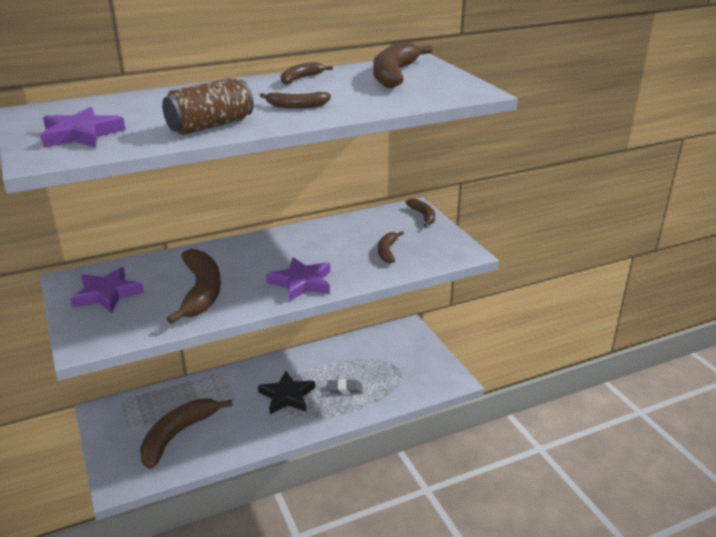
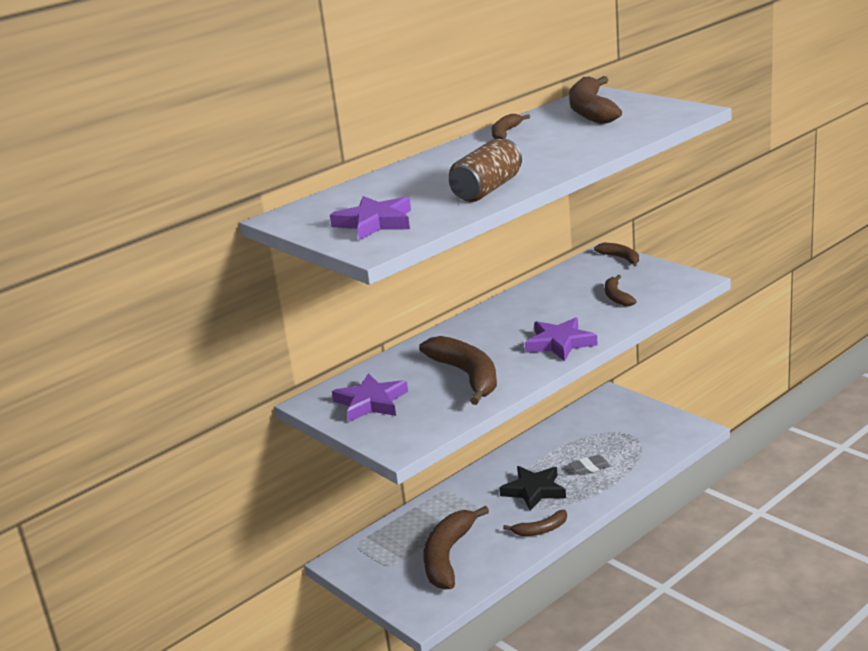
camera: 15 degrees left, 5 degrees down
(296, 106) = (540, 157): brown banana -> brown banana (540, 530)

